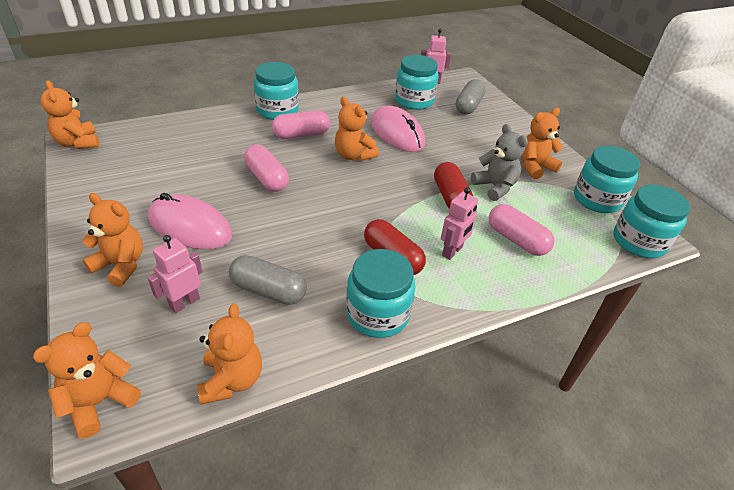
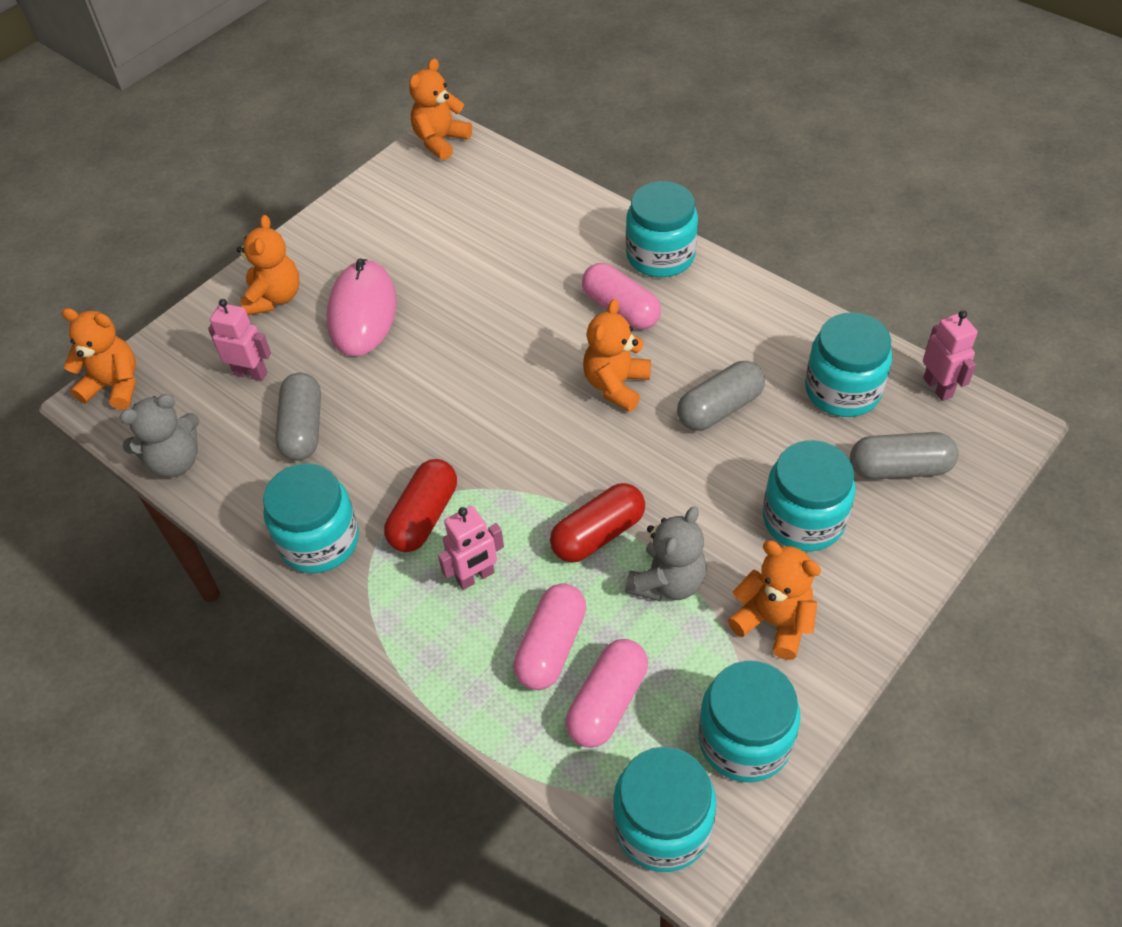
camera: 70 degrees right, 10 degrees up
(232, 380) = (175, 461): orange teddy bear -> grey teddy bear
(267, 178) = (495, 326): pink capsule -> pink capsule (607, 702)
(397, 133) = (719, 408): pink mouse -> grey capsule
(452, 251) = (475, 577): pink robot -> pink robot turned 45 degrees counterclockwise
(481, 137) = (803, 519): none -> turquoise jar

